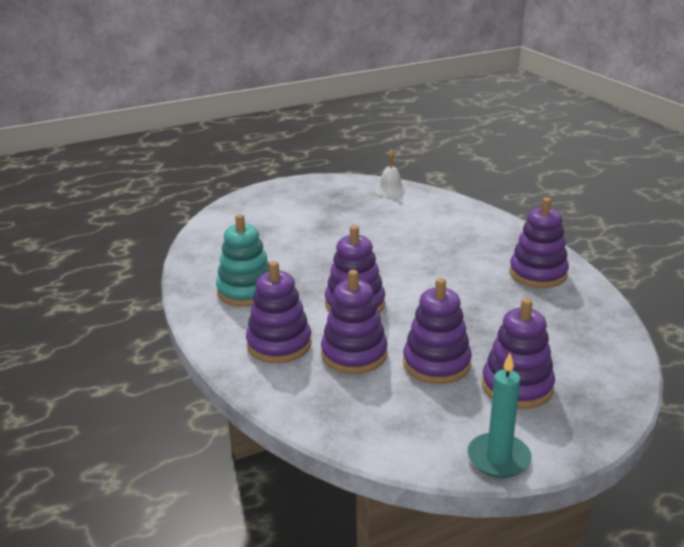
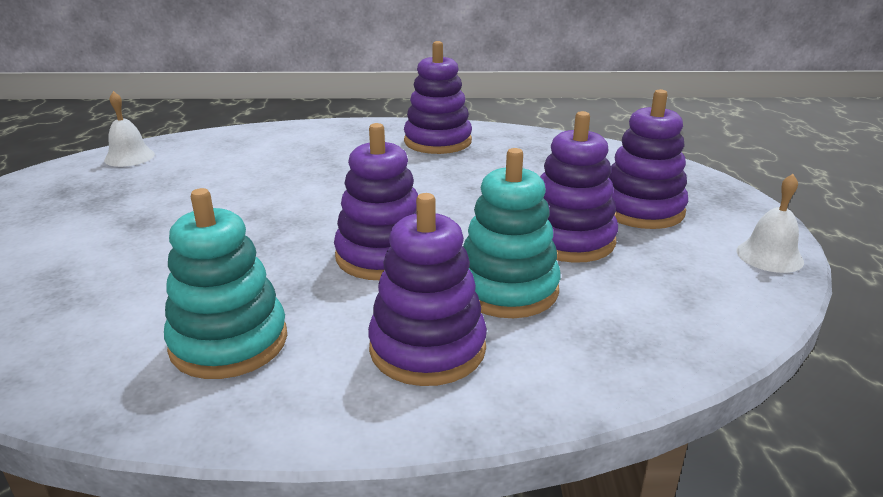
camera: 65 degrees left, 0 degrees up
(354, 354) = (507, 289): purple stacking toy -> turquoise stacking toy
(498, 458) = (769, 256): turquoise candle -> white bell

